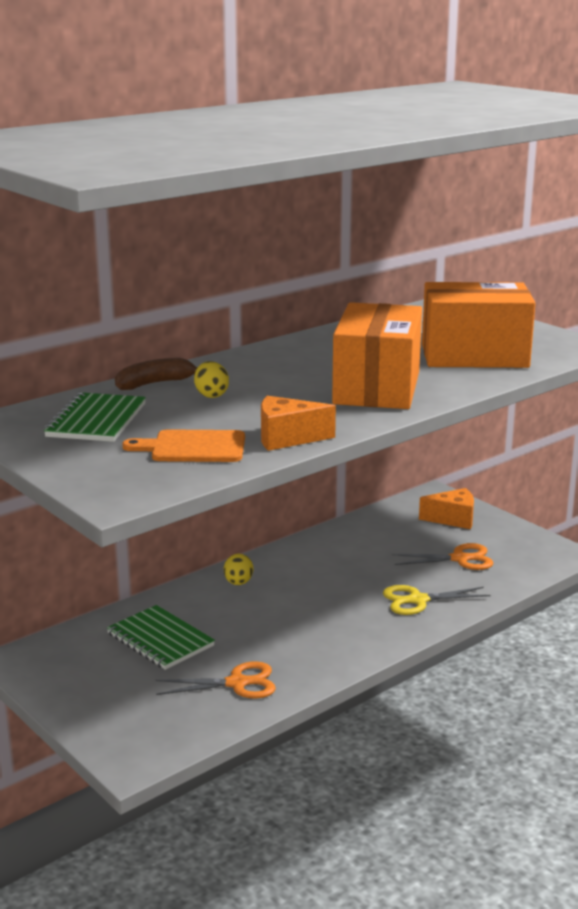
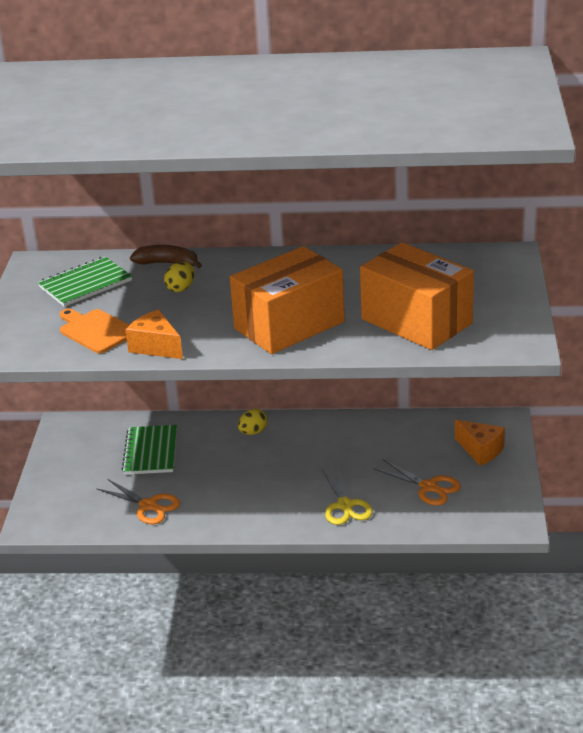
camera: 45 degrees right, 10 degrees up
(418, 600) = (345, 505): yellow scissors -> yellow scissors turned 135 degrees counterclockwise

